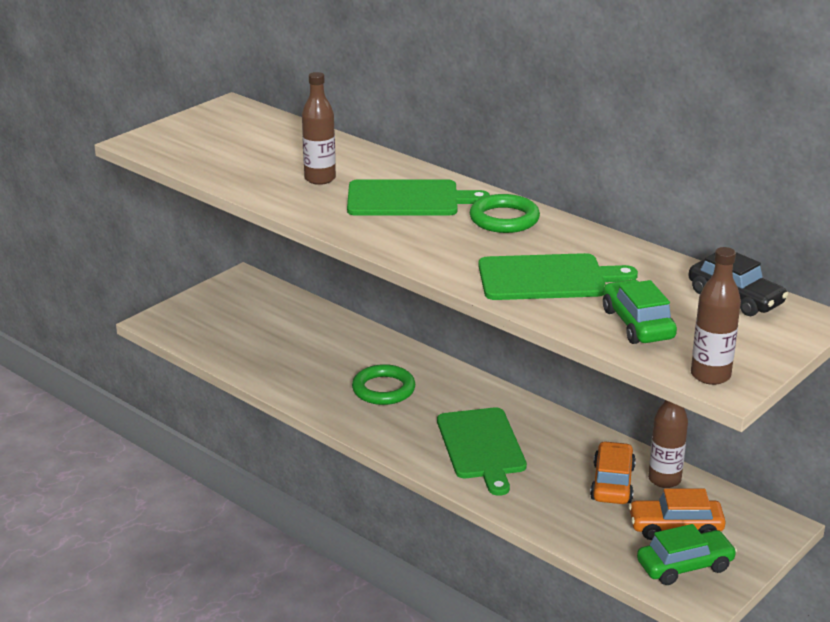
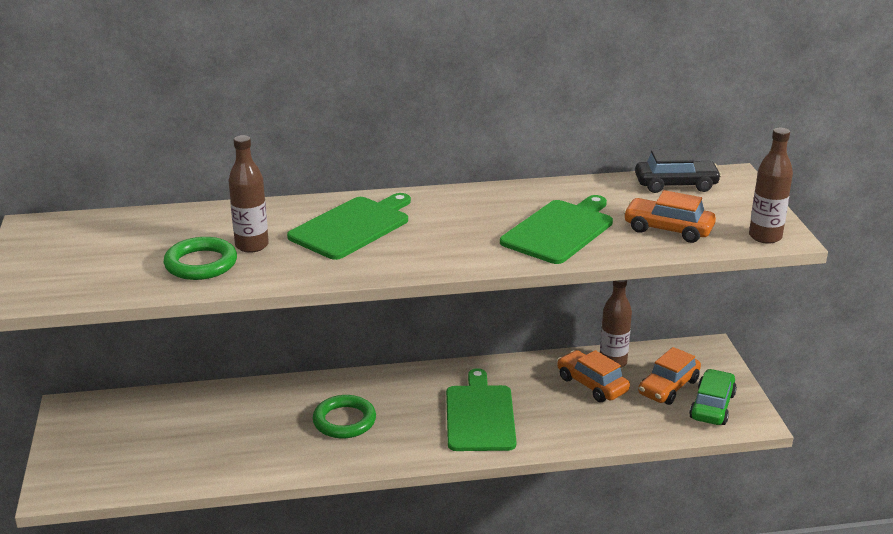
camera: 50 degrees left, 0 degrees up
(481, 447) = (480, 415): green cutting board -> green cutting board turned 120 degrees counterclockwise
(504, 219) = (447, 206): green ring -> green ring (201, 264)
(637, 324) = (668, 229): green car -> orange car

